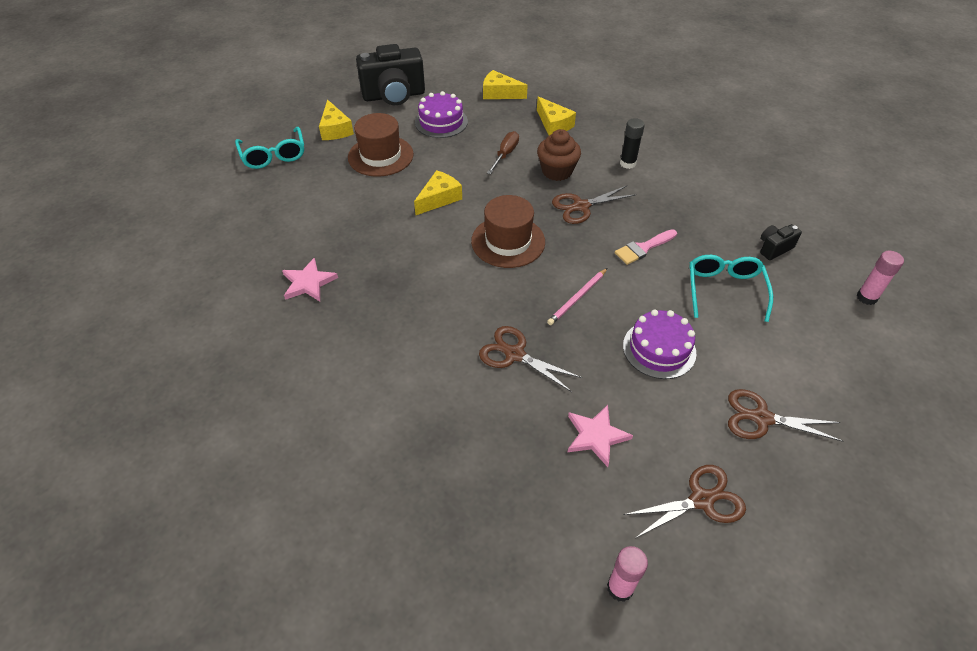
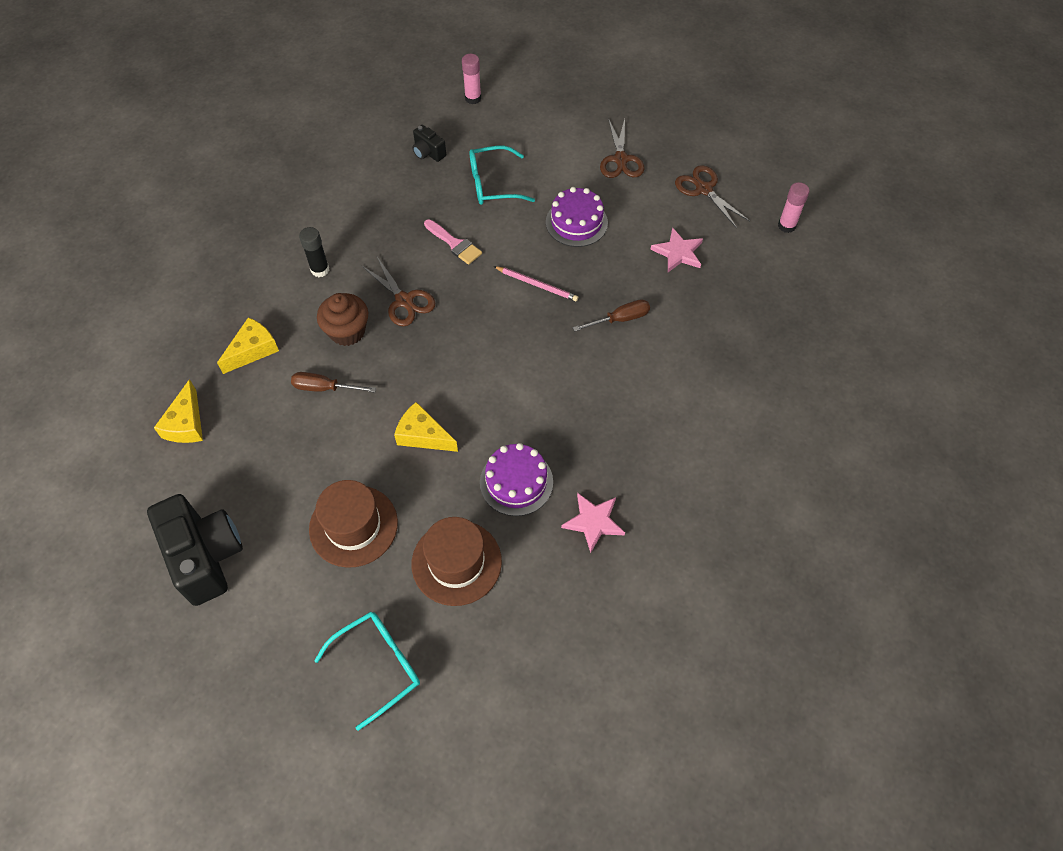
camera: 105 degrees left, 10 degrees up
(335, 129) = (303, 606): yellow cheese -> none
(441, 122) = (265, 476): purple cake -> purple cake (516, 482)
(508, 241) = (476, 354): brown hat -> brown hat (456, 562)
(514, 354) = (620, 319): brown scissors -> brown screwdriver

